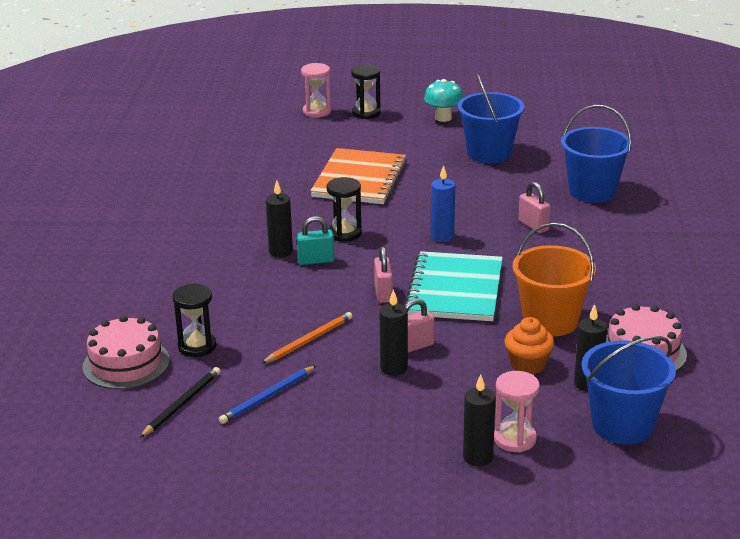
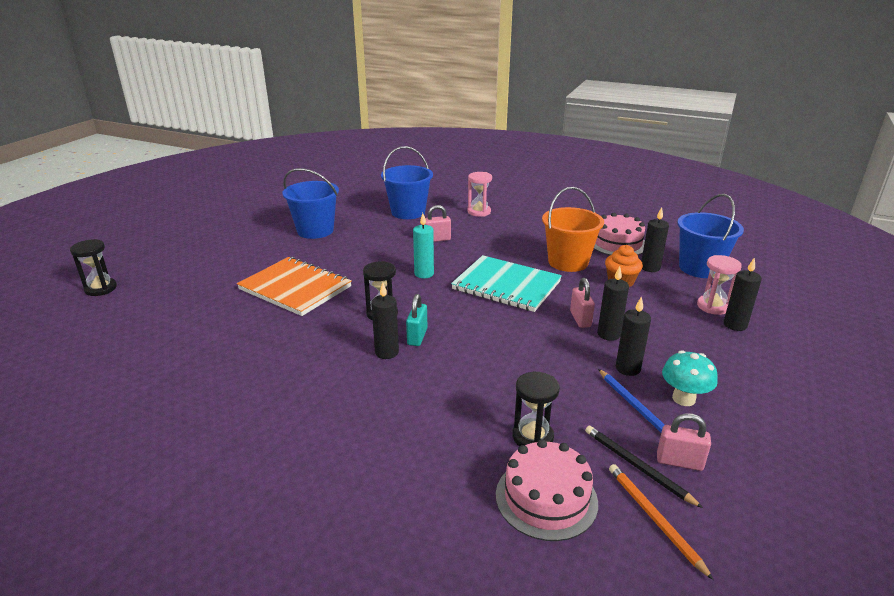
camera: 70 degrees left, 0 degrees up
(309, 340) = (550, 366): orange pencil -> orange pencil (654, 518)
(317, 111) = (141, 282): pink hourglass -> pink hourglass (479, 212)
(333, 386) = (628, 368): none -> black candle
(366, 113) = (180, 261): black hourglass -> black hourglass (101, 289)
(383, 293) = (494, 316): pink padlock -> pink padlock (679, 462)
(442, 236) = (424, 274): blue candle -> turquoise candle
(443, 118) = (236, 234): turquoise mushroom -> turquoise mushroom (683, 398)

